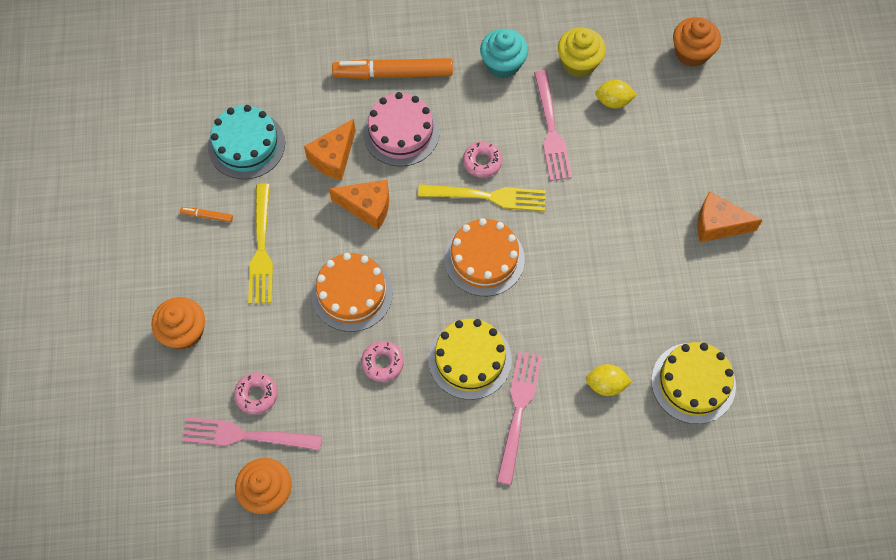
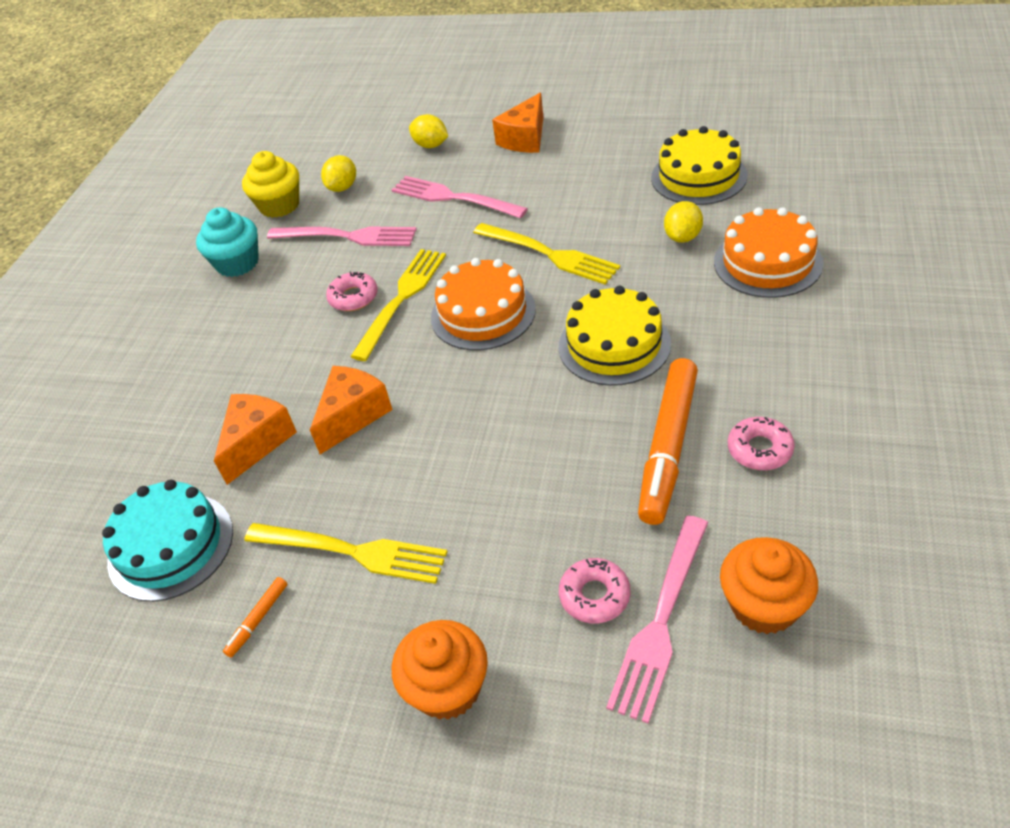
camera: 65 degrees left, 20 degrees down
(333, 157) = (257, 442): orange cheese -> orange cheese turned 120 degrees counterclockwise
(352, 293) = (473, 451): orange cake -> orange cake (767, 262)
(383, 363) = (591, 432): pink donut -> pink donut (759, 449)
(393, 74) = (178, 362): orange marker -> orange marker (668, 447)
(401, 132) = (265, 366): pink cake -> none
(518, 411) = (697, 311): pink fork -> pink fork (453, 198)
(562, 287) = (549, 254): none -> yellow fork
(689, 149) = (431, 145): none -> yellow lemon
(691, 53) = (324, 130): orange cupcake -> none

